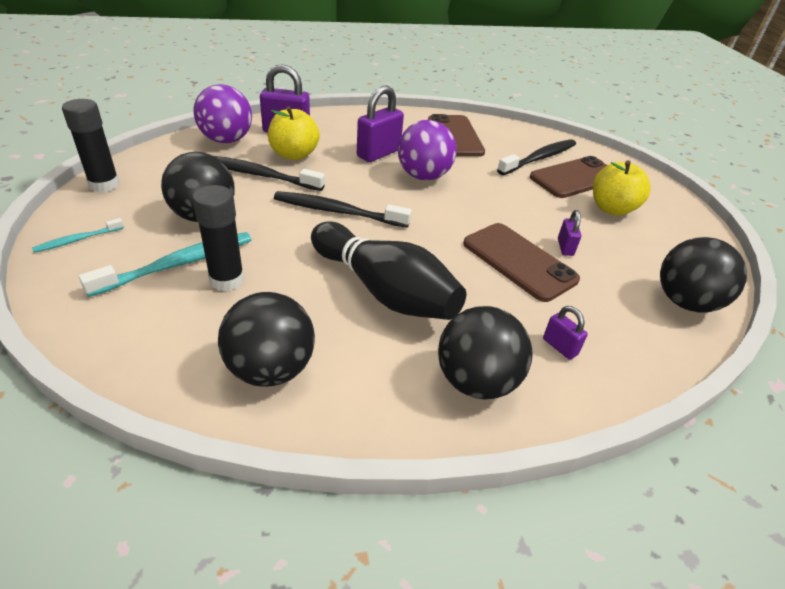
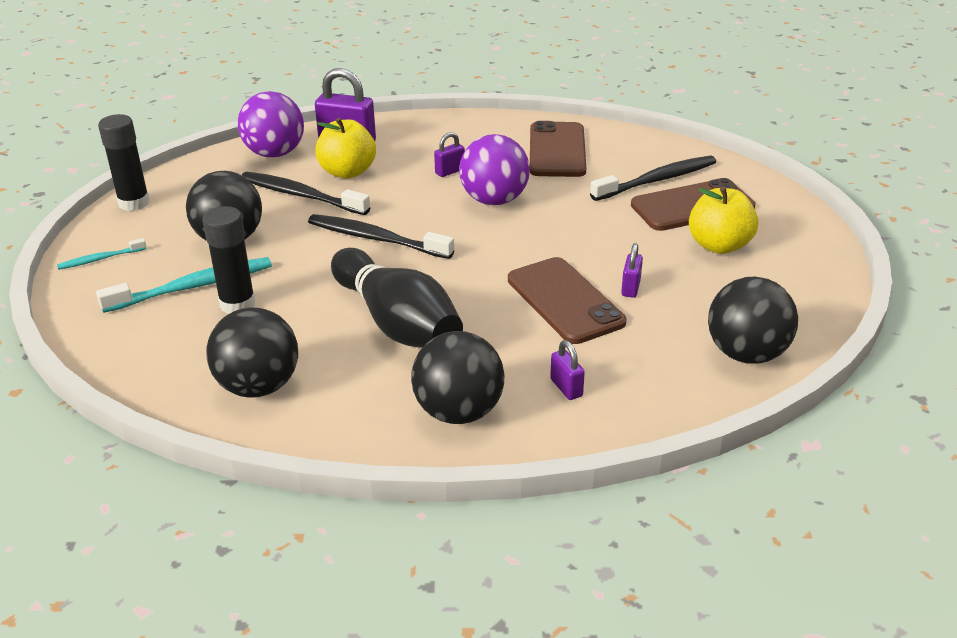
camera: 15 degrees right, 5 degrees down
(378, 153) = (450, 171): purple padlock -> purple padlock, size x0.52

